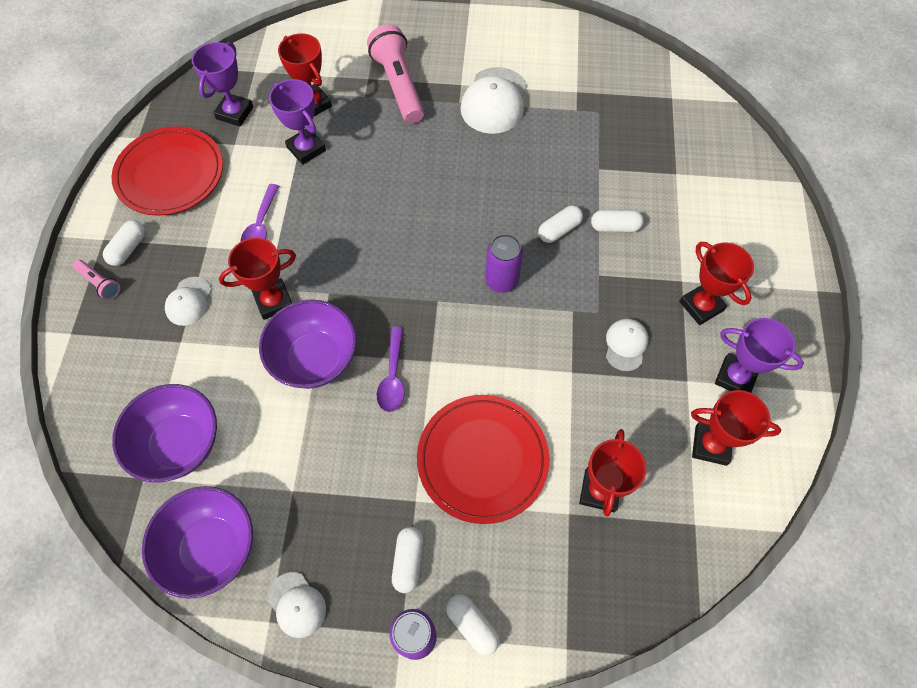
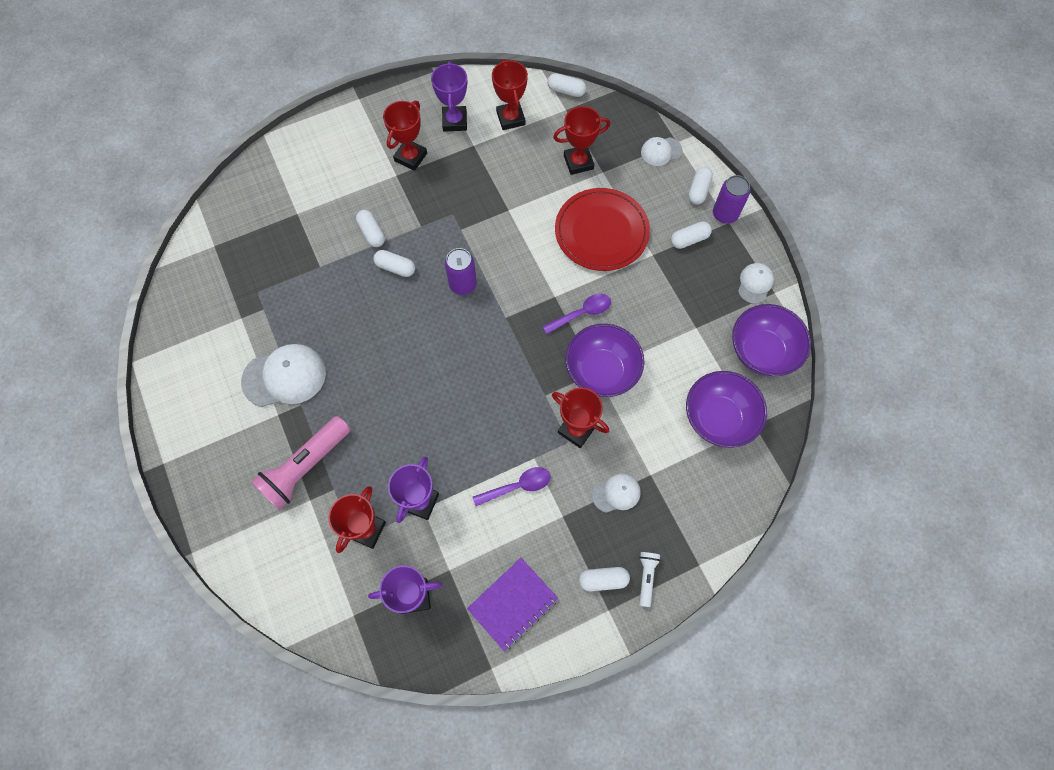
camera: 120 degrees left, 5 degrees up
(100, 283) = (646, 577): pink flashlight -> white flashlight
(170, 174) = (513, 604): red plate -> purple notebook
(626, 345) = (468, 188): white cap -> white cap (661, 151)
(728, 543) = (566, 91): none -> white capsule

